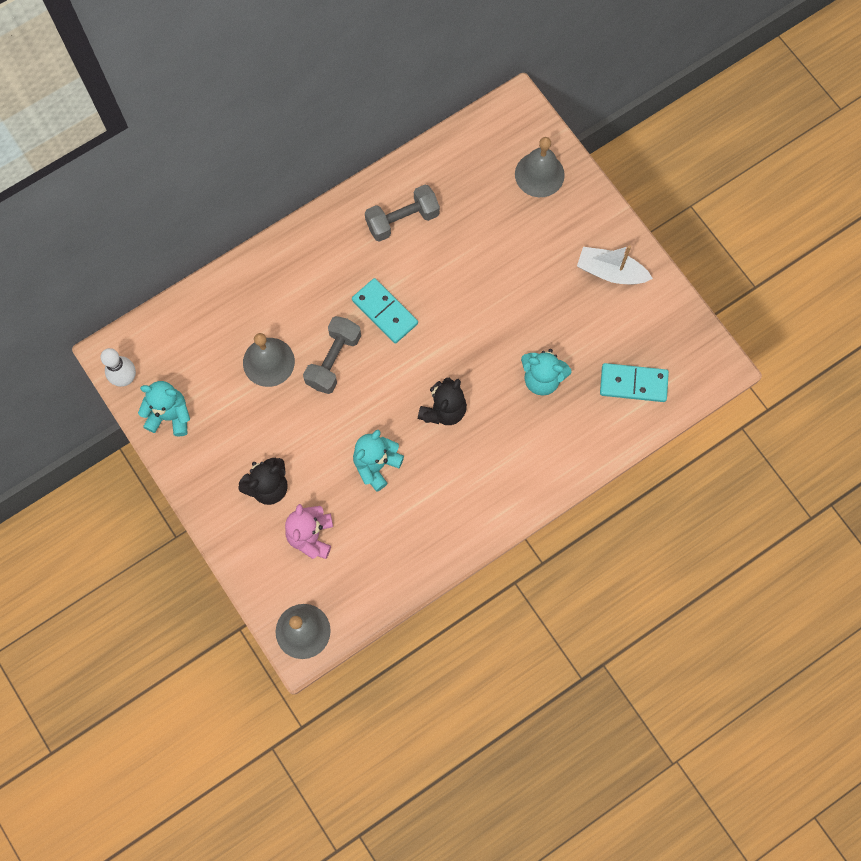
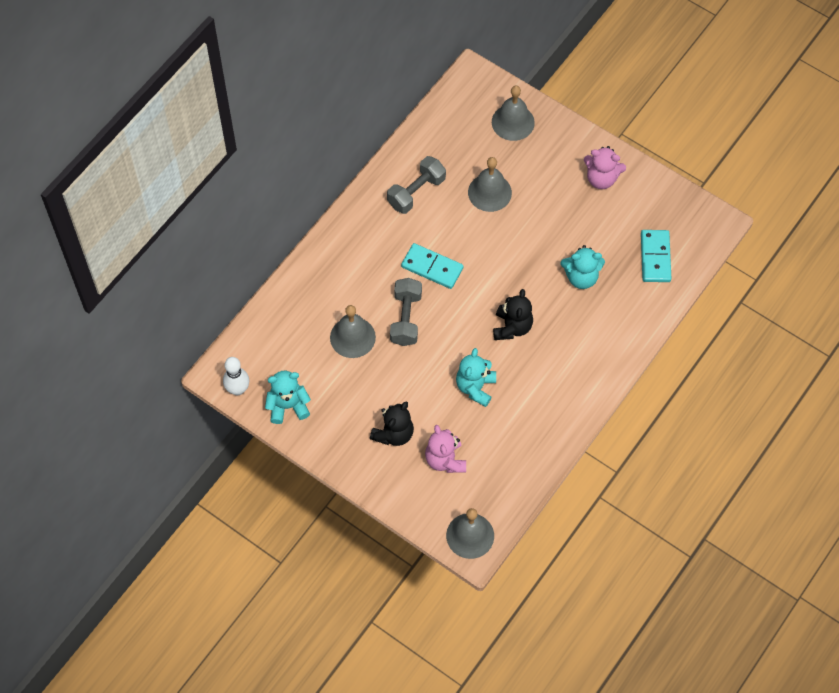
camera: 20 degrees left, 10 degrees down
(481, 247) = (489, 192): none -> grey bell
(610, 272) = (601, 178): white boat -> pink teddy bear
(633, 384) = (655, 257): turquoise domino -> turquoise domino turned 75 degrees counterclockwise

